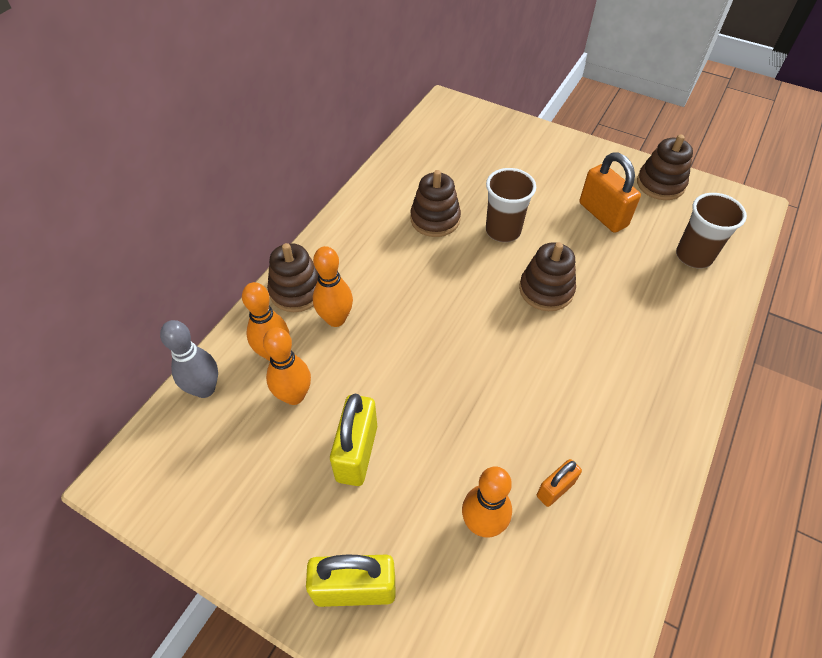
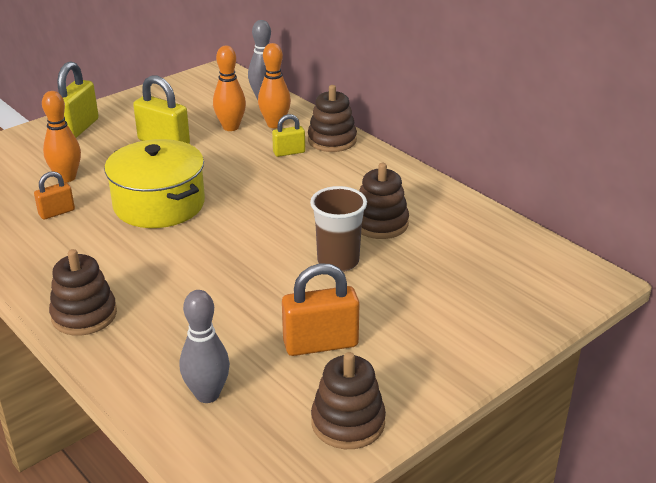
camera: 110 degrees right, 20 degrees down
(336, 319) = (289, 152): orange bowling pin -> yellow padlock
(488, 394) = (159, 204): none -> yellow pot
(546, 290) = (240, 265): brown stacking toy -> brown stacking toy (84, 315)
(555, 489) = (57, 212): orange padlock -> orange padlock turned 75 degrees clockwise
(693, 256) = (207, 394): brown cup -> grey bowling pin

